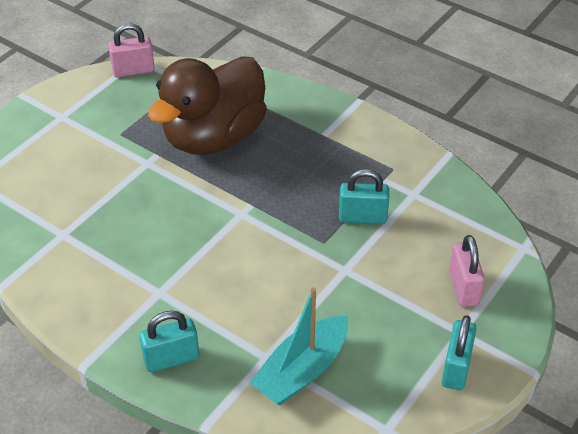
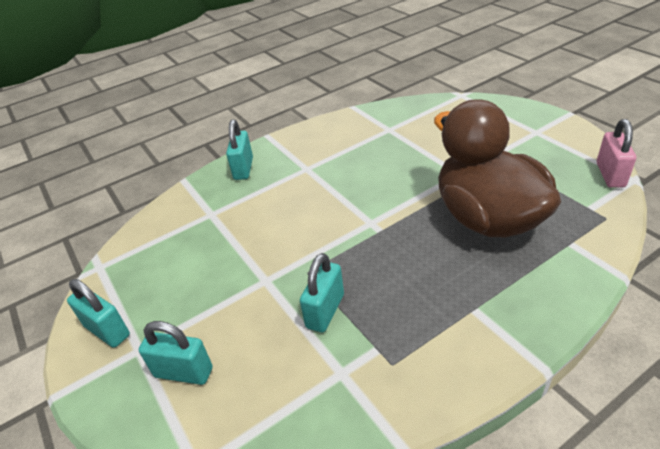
camera: 115 degrees right, 5 degrees down
(302, 371) = (184, 230): turquoise boat -> none
(463, 288) = (183, 372): pink padlock -> turquoise padlock

